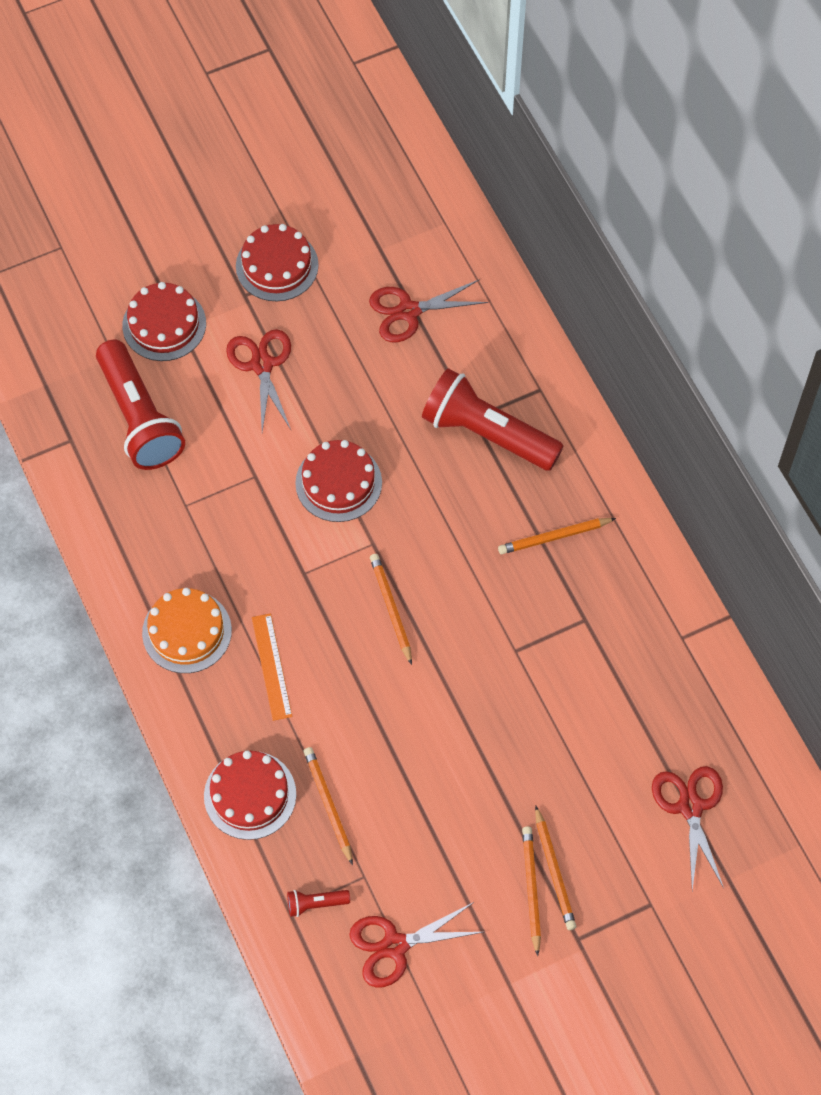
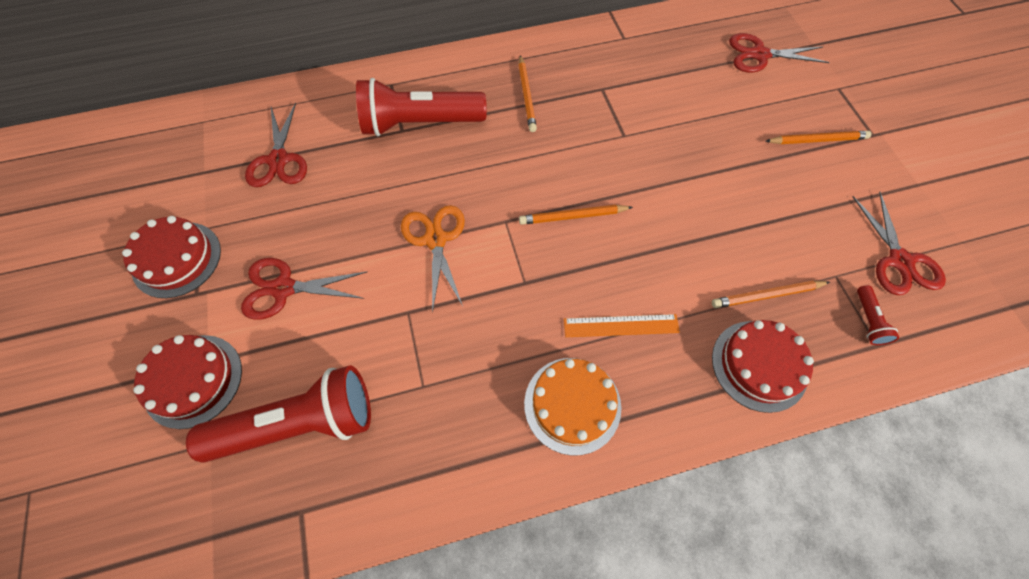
camera: 80 degrees left, 0 degrees up
(338, 482) = (435, 240): red cake -> orange scissors
(487, 433) = (419, 123): red flashlight -> red flashlight turned 45 degrees clockwise
(531, 889) = (834, 157): orange pencil -> none

